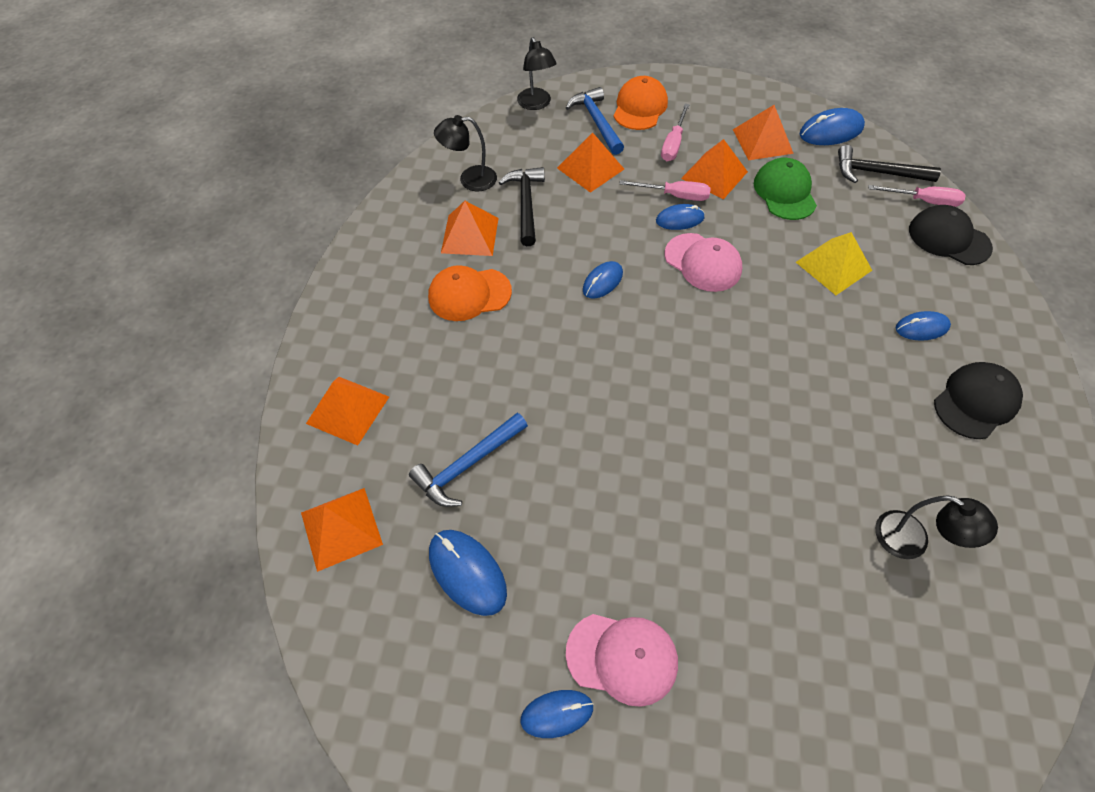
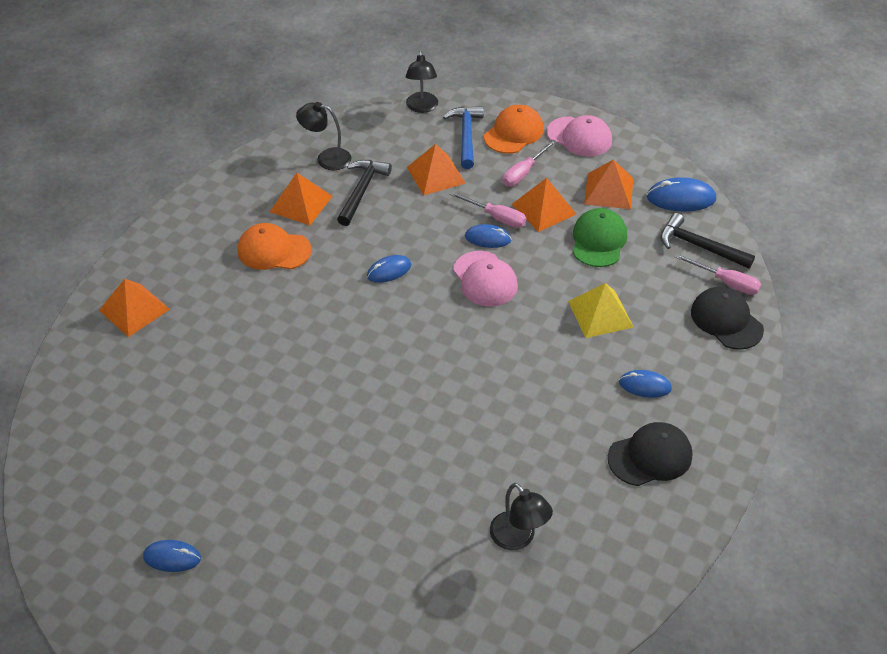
camera: 20 degrees right, 10 degrees down
(341, 528) = (87, 389): orange pyramid -> none
(467, 572) = (160, 447): blue mouse -> none
(468, 465) = (202, 375): blue hammer -> none
(622, 657) = (239, 539): pink cap -> pink cap (579, 137)

